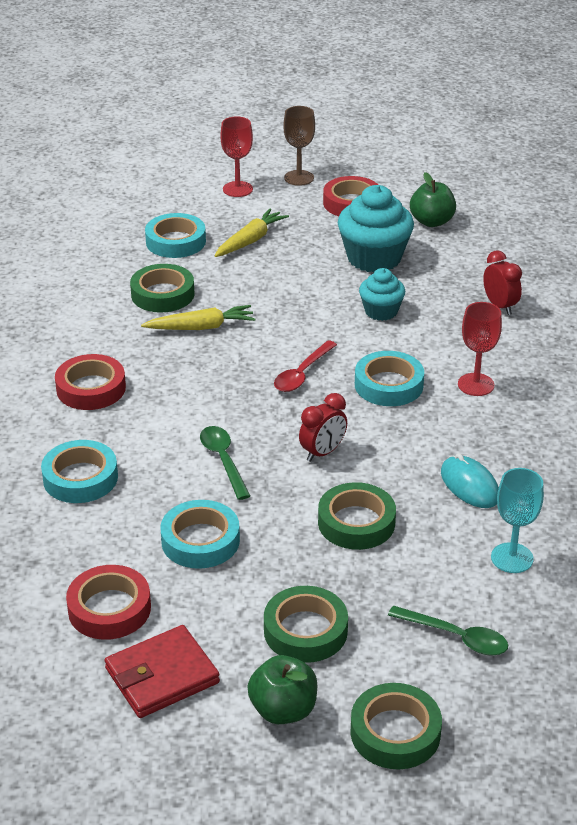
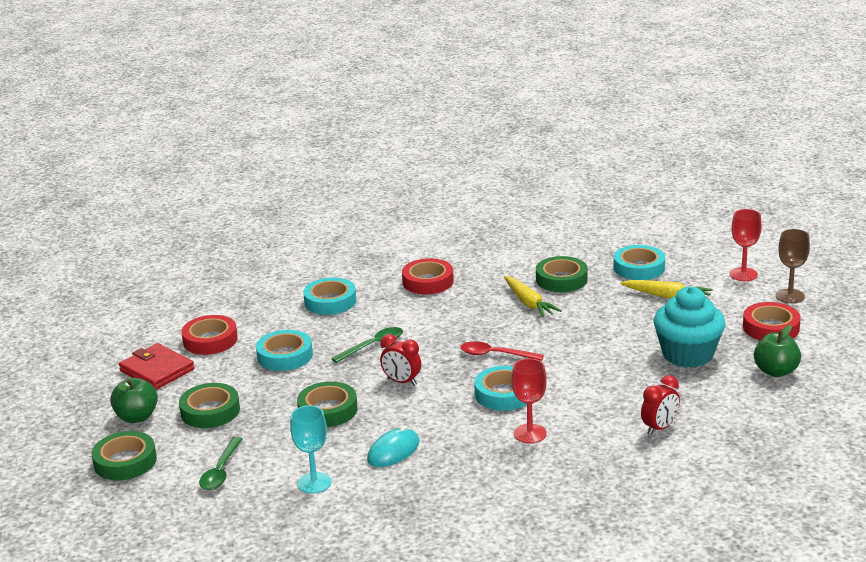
camera: 75 degrees right, 10 degrees down
(381, 311) = (607, 372): turquoise cupcake -> none

